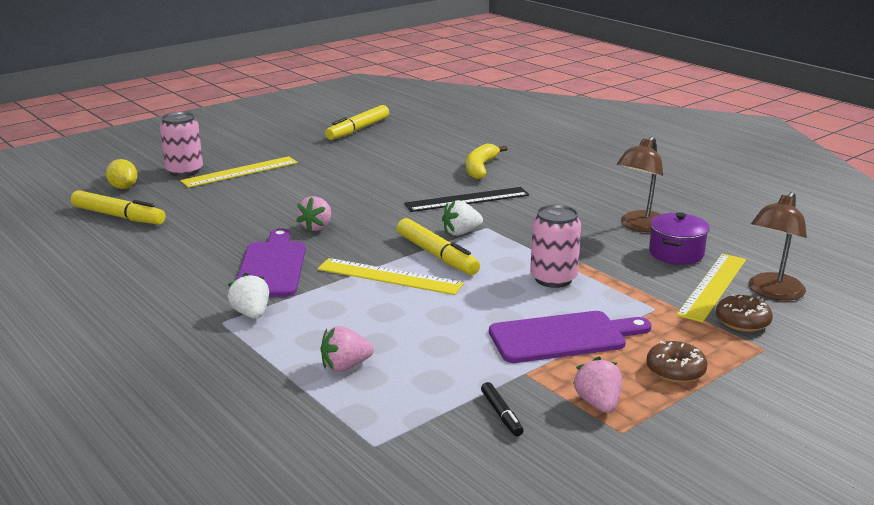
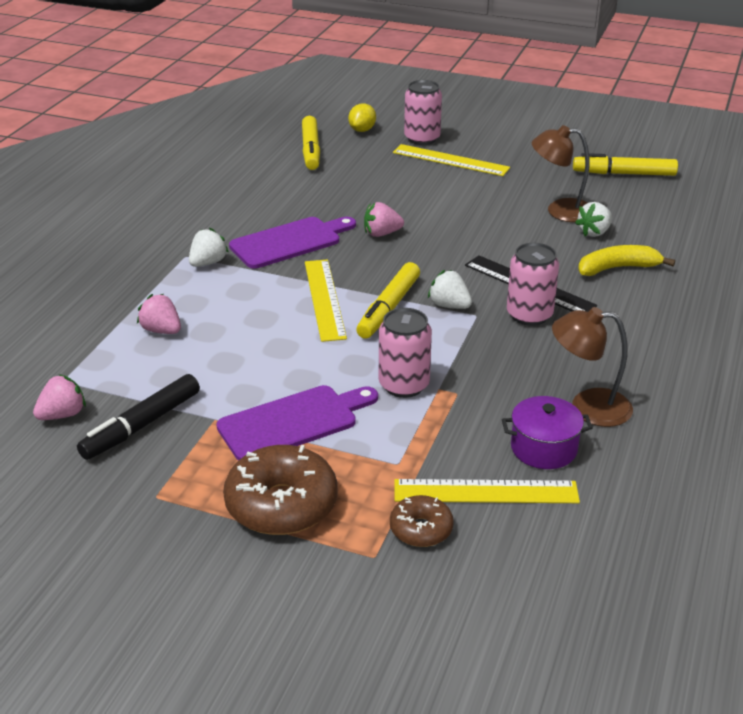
camera: 60 degrees right, 10 degrees up
(424, 160) = (594, 232): none -> white strawberry
(501, 414) = (141, 425): black marker -> black marker, size x1.94
(507, 211) = (529, 315): none -> pink can
(563, 337) = (293, 422): purple cutting board -> purple cutting board turned 75 degrees counterclockwise
(598, 404) = (191, 472): pink strawberry -> pink strawberry (62, 415)
(675, 371) = (281, 504): brown donut -> brown donut, size x1.82
(772, 292) = (512, 539): brown lamp -> brown lamp (560, 211)

